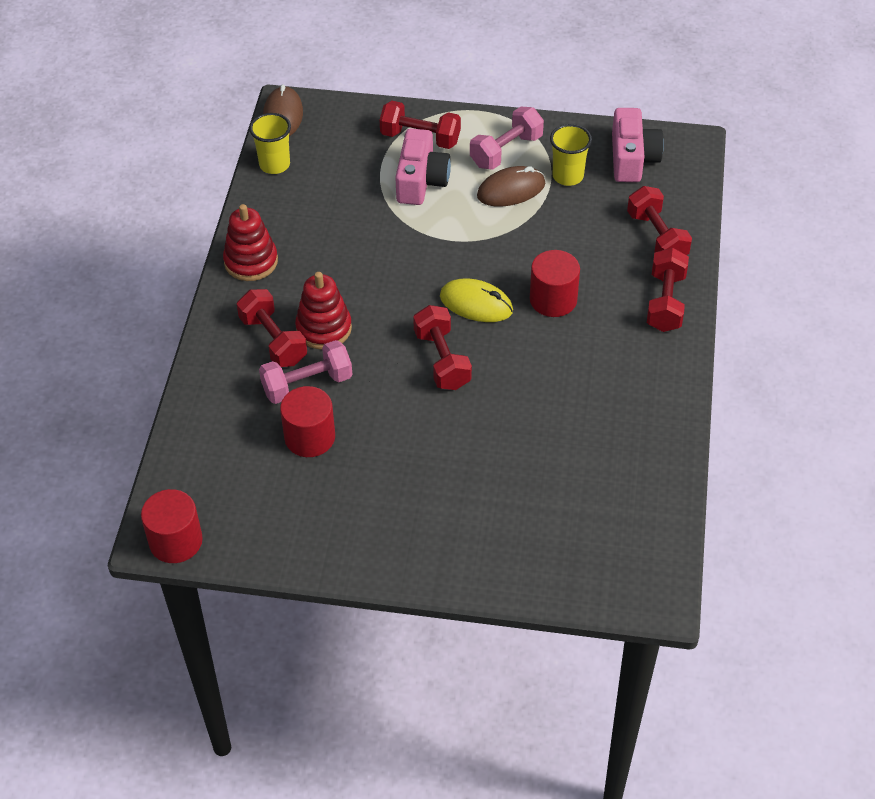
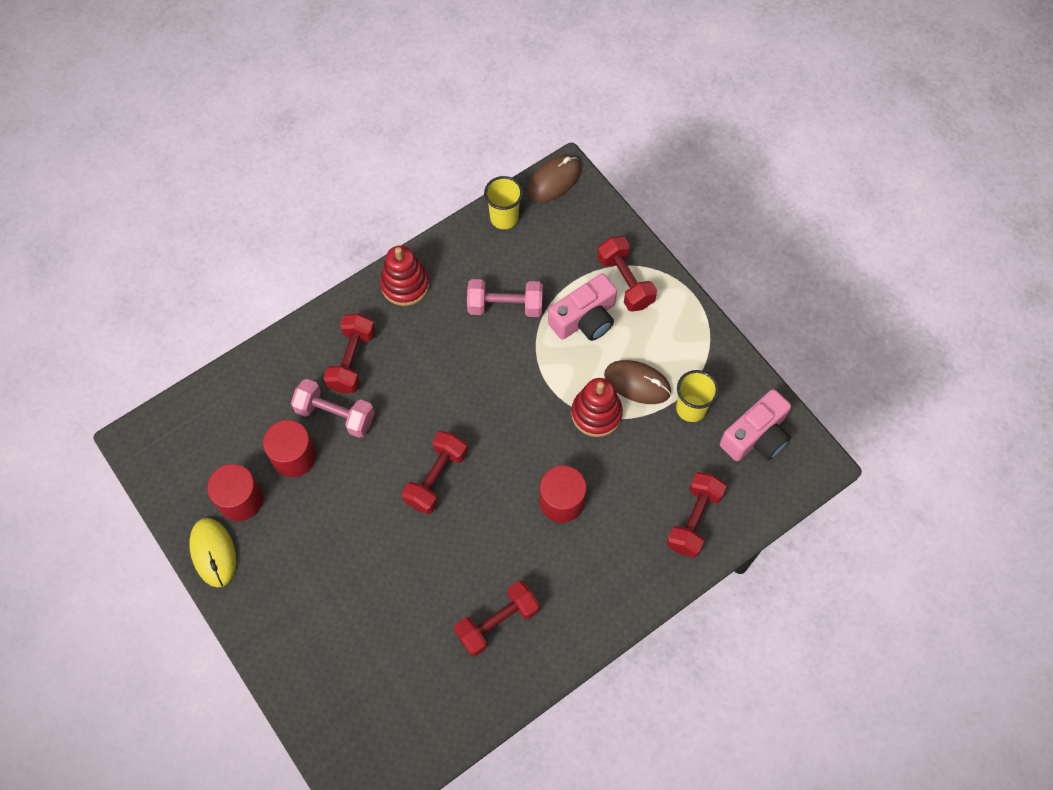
camera: 45 degrees right, 15 degrees up
(176, 541) = (143, 455): red cylinder -> red cylinder (240, 499)
(324, 328) = (391, 381): red stacking toy -> red stacking toy (596, 413)
(476, 304) = (507, 455): yellow mouse -> yellow mouse (213, 553)
(506, 151) = (672, 347): pink dumbbell -> pink dumbbell (505, 306)
(665, 302) = (635, 579): red dumbbell -> red dumbbell (497, 622)

